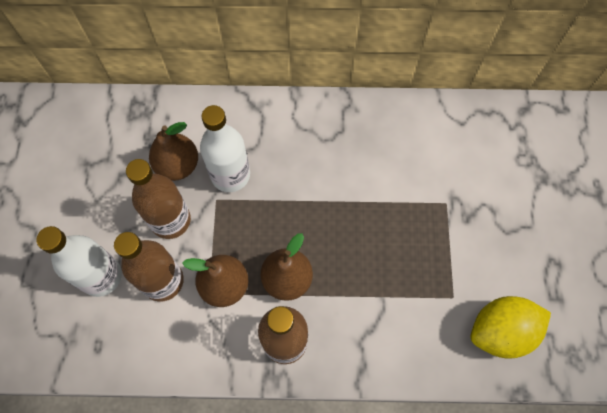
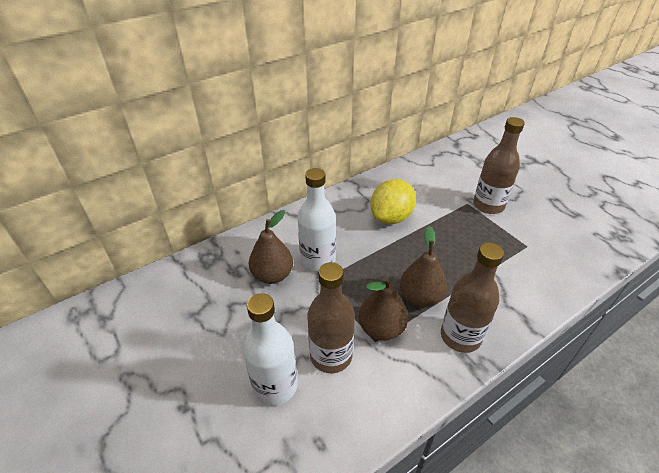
camera: 35 degrees left, 25 degrees down
(170, 220) = (299, 312): brown bottle -> brown bottle (488, 205)
(500, 331) = (571, 247): yellow lemon -> yellow lemon (391, 217)

